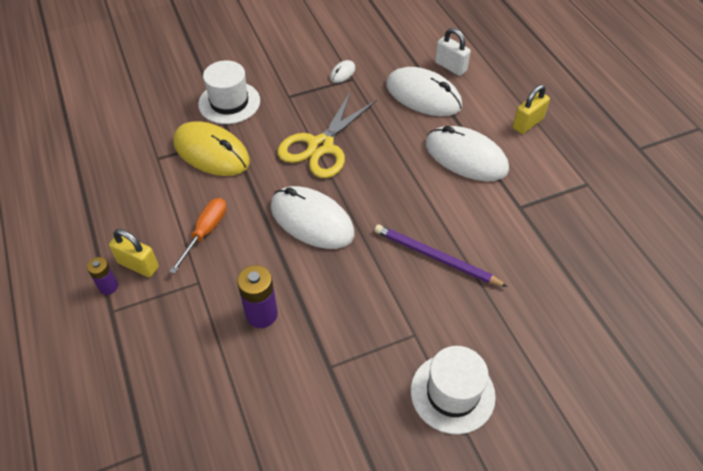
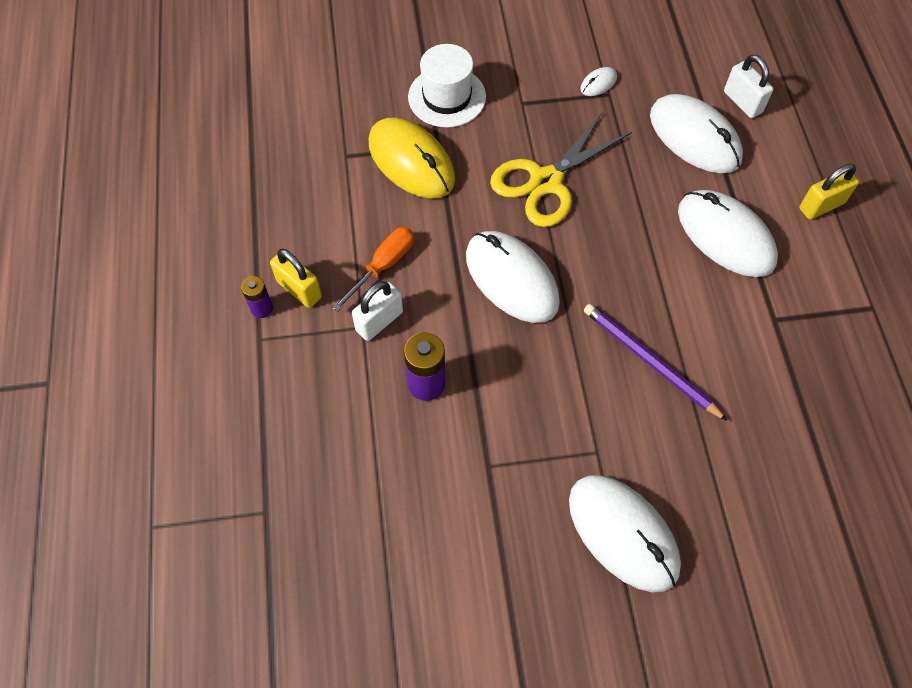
camera: 15 degrees right, 10 degrees up
(211, 275) = (379, 321): none -> white padlock
(452, 393) = (623, 533): white hat -> white mouse

